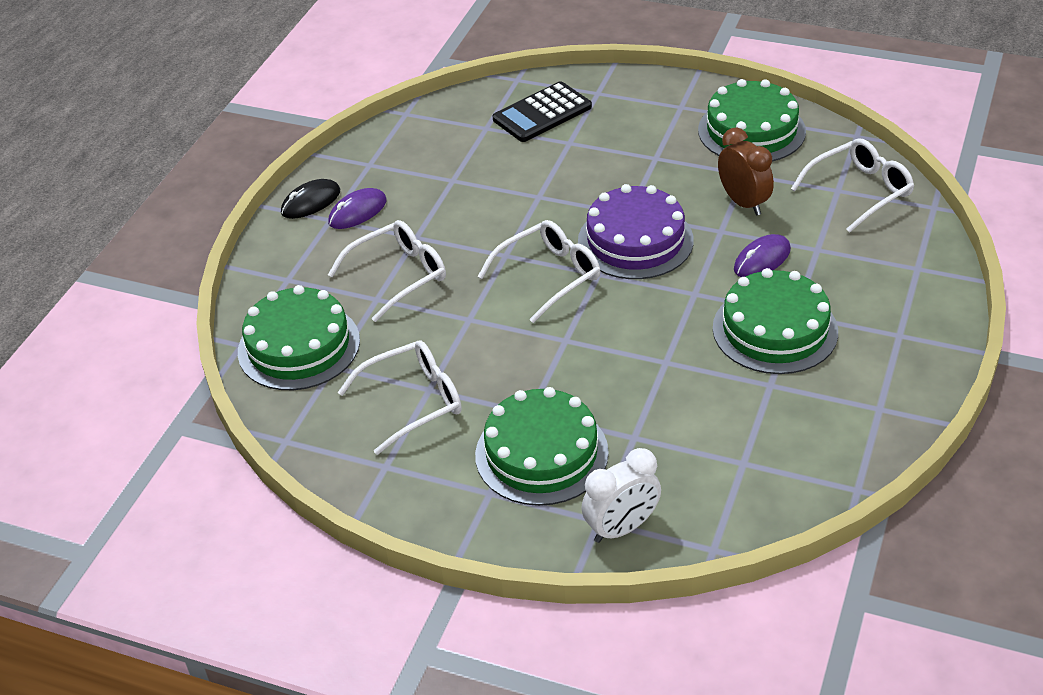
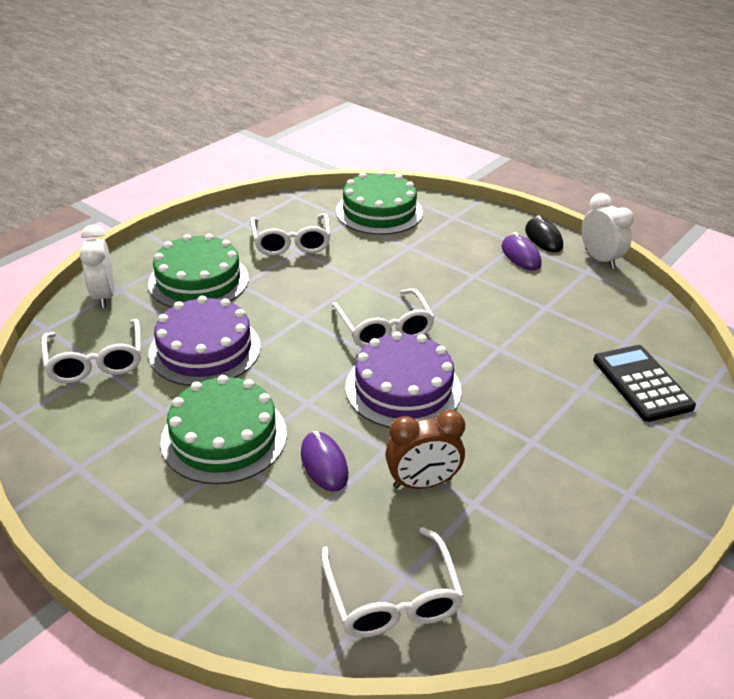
camera: 105 degrees right, 5 degrees down
(340, 159) = (599, 259): none -> white clock
(398, 276) = (429, 259): white glasses -> white glasses (96, 361)
(664, 393) = (205, 349): none -> purple cake
(751, 131) = (558, 541): green cake -> none

